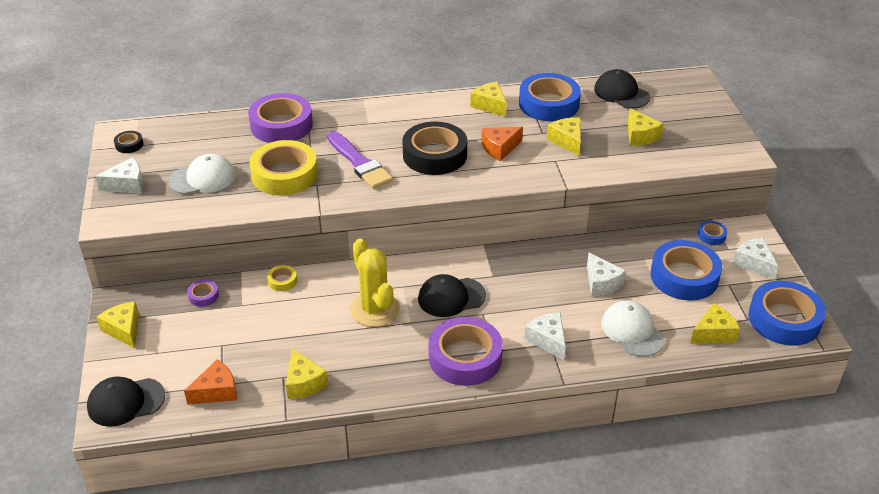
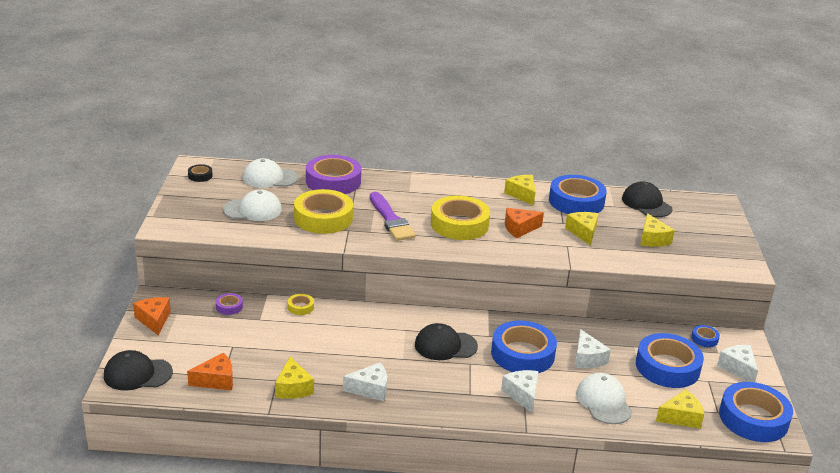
camera: 10 degrees right, 10 degrees down
(124, 330) = (154, 320): yellow cheese -> orange cheese
(127, 185) = (188, 204): white cheese -> white cheese (370, 389)
(209, 133) = (269, 178): none -> white cap
(374, 309) = (374, 343): yellow cactus -> none
(434, 155) = (459, 224): black tape -> yellow tape
(465, 357) = (442, 394): purple tape -> none
(534, 291) = (522, 354): none -> blue tape

